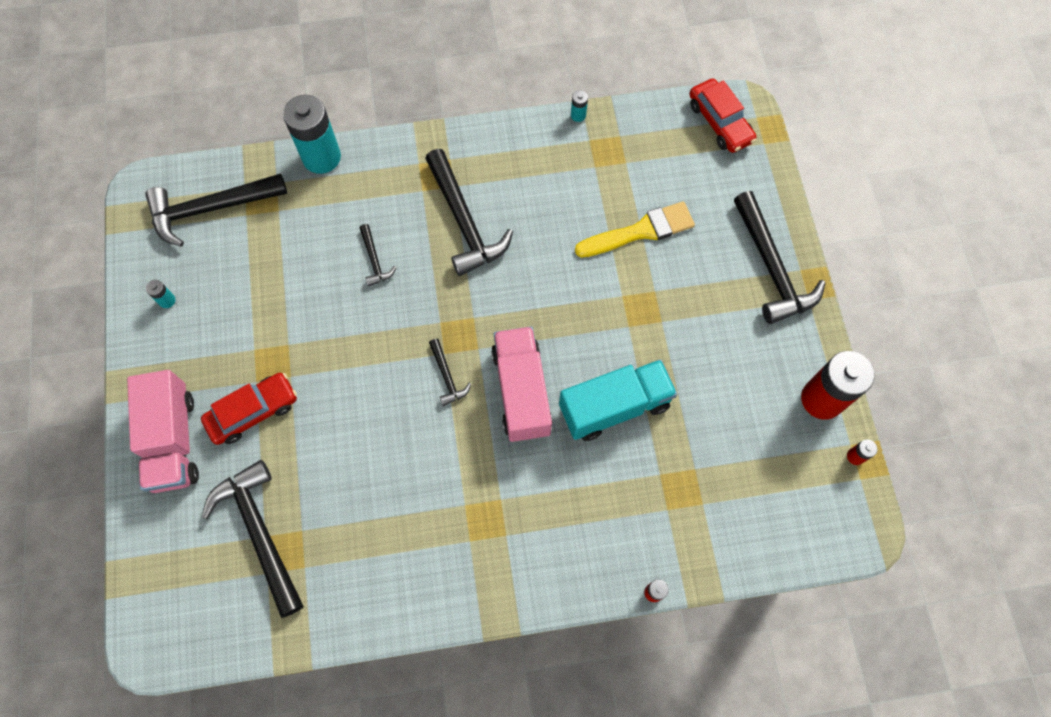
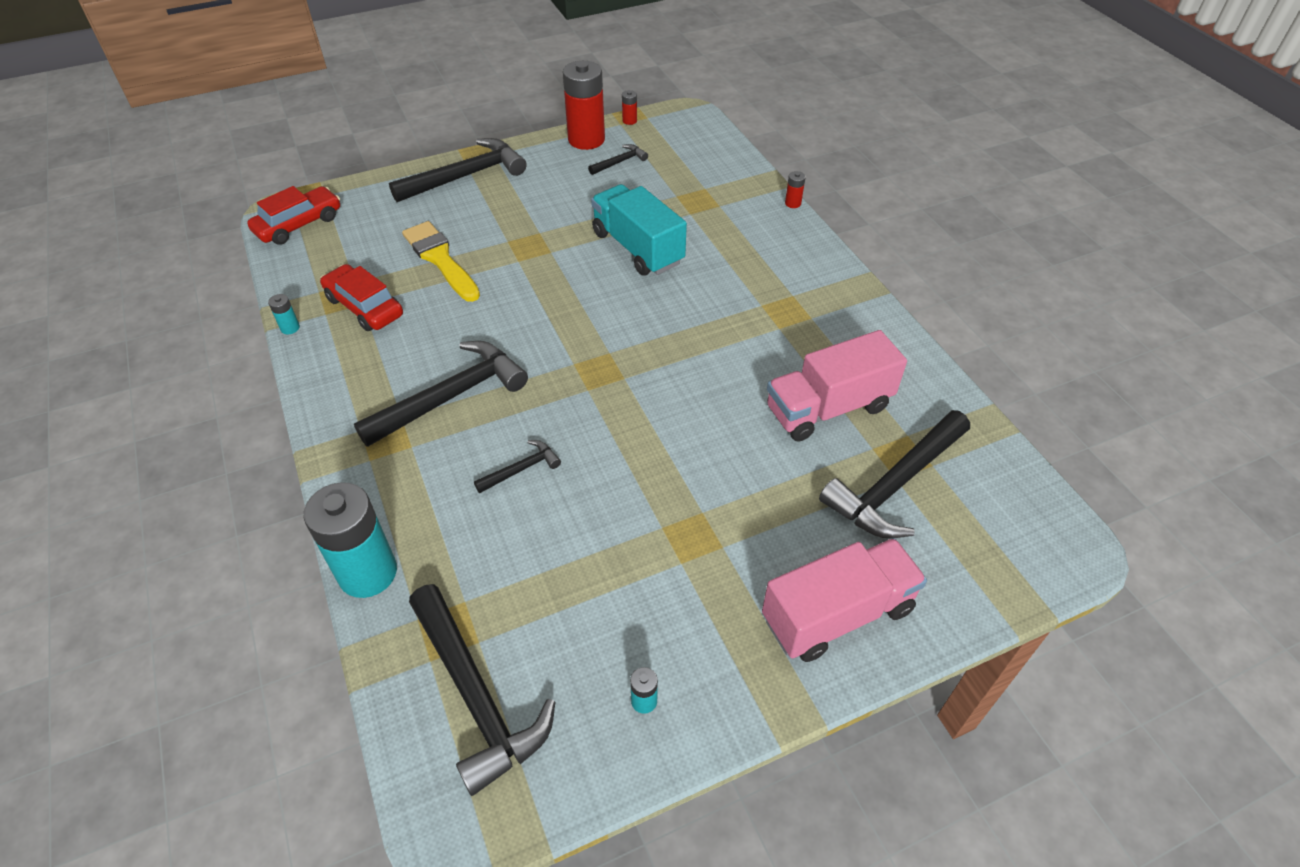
camera: 105 degrees left, 20 degrees down
(253, 412) = (762, 536): red car -> red car (364, 307)
(447, 377) = (650, 369): black hammer -> black hammer (620, 162)
(521, 391) = (646, 311): pink truck -> pink truck (828, 408)

